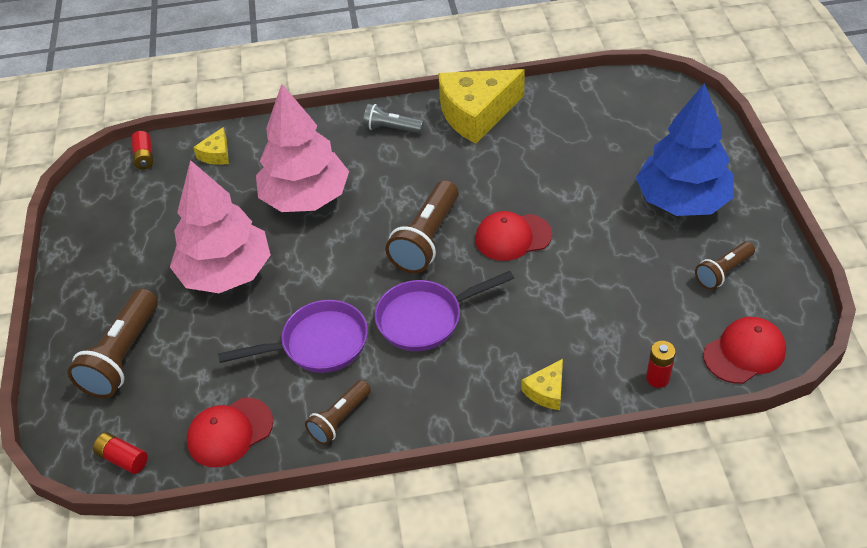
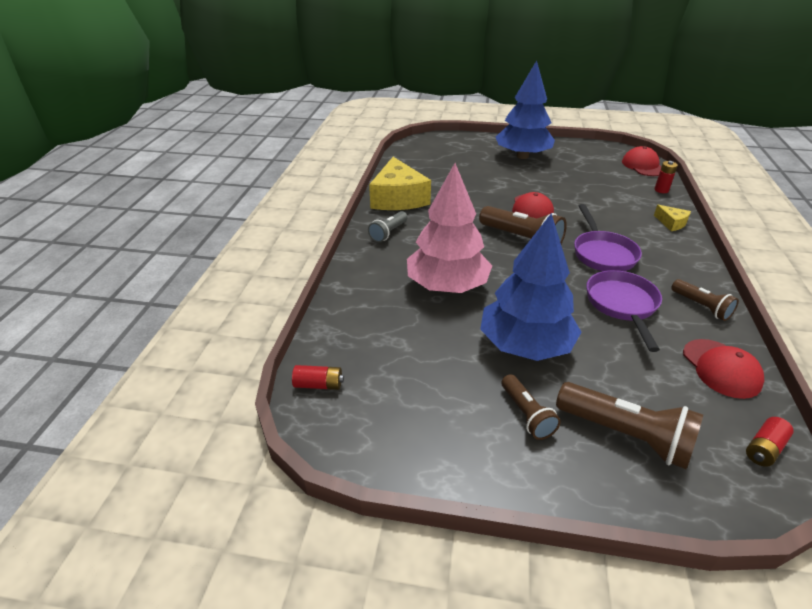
camera: 75 degrees left, 10 degrees down
(216, 154) = (353, 330): yellow cheese -> none
(226, 273) = (525, 345): pink tree -> blue tree
(723, 272) = (583, 158): brown flashlight -> brown flashlight (526, 414)

